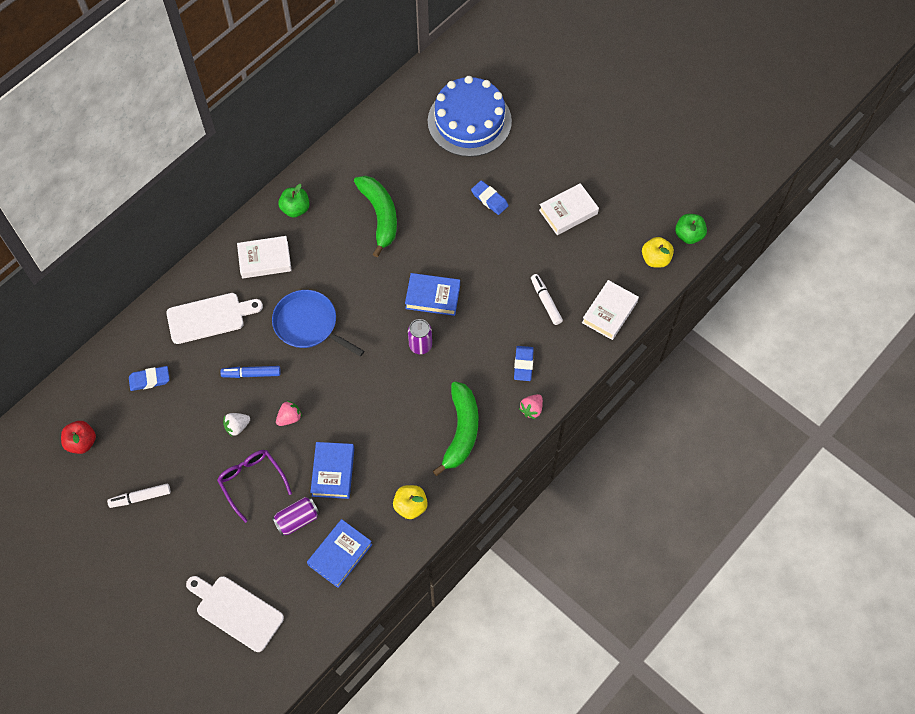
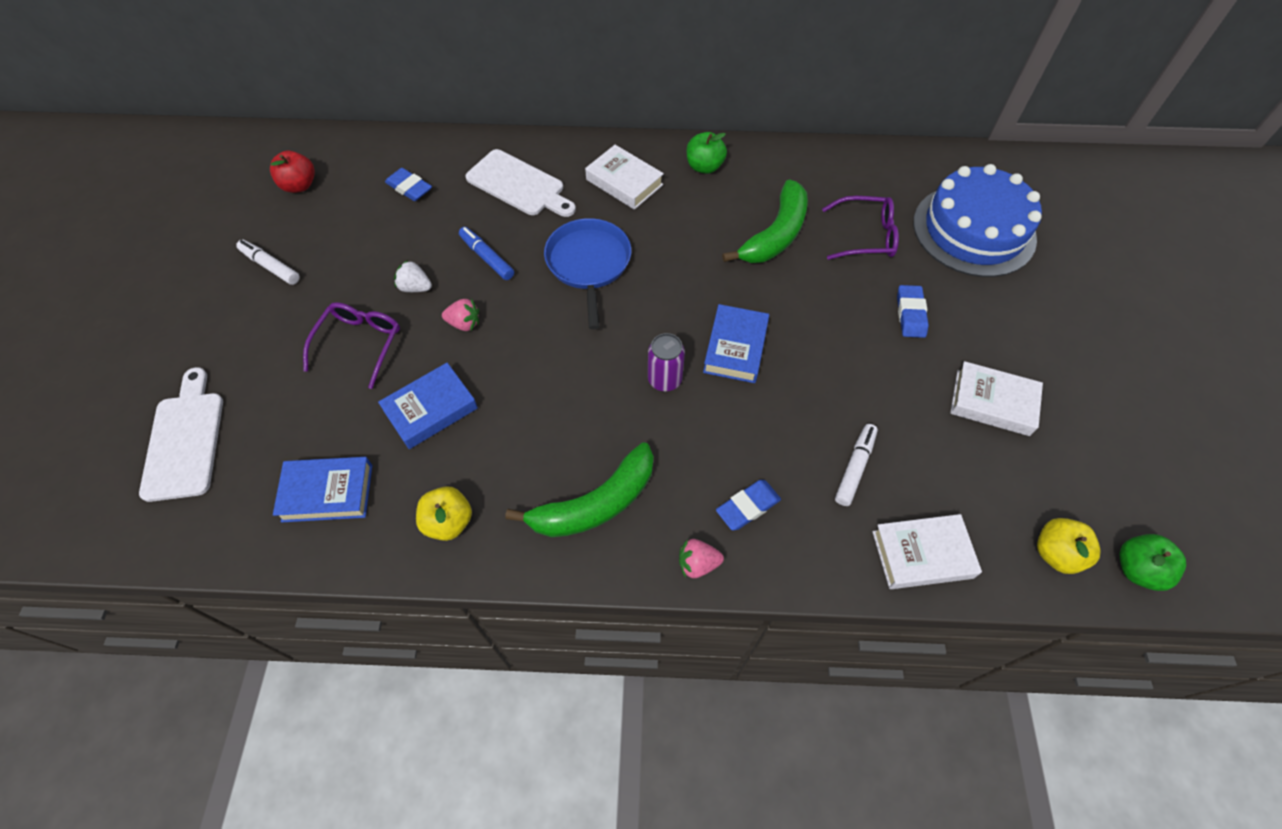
camera: 50 degrees right, 5 degrees down
(297, 519) = (343, 417): purple can -> none
(423, 174) = (866, 236): none -> purple glasses
(432, 296) = (735, 348): blue book -> blue book turned 45 degrees clockwise

